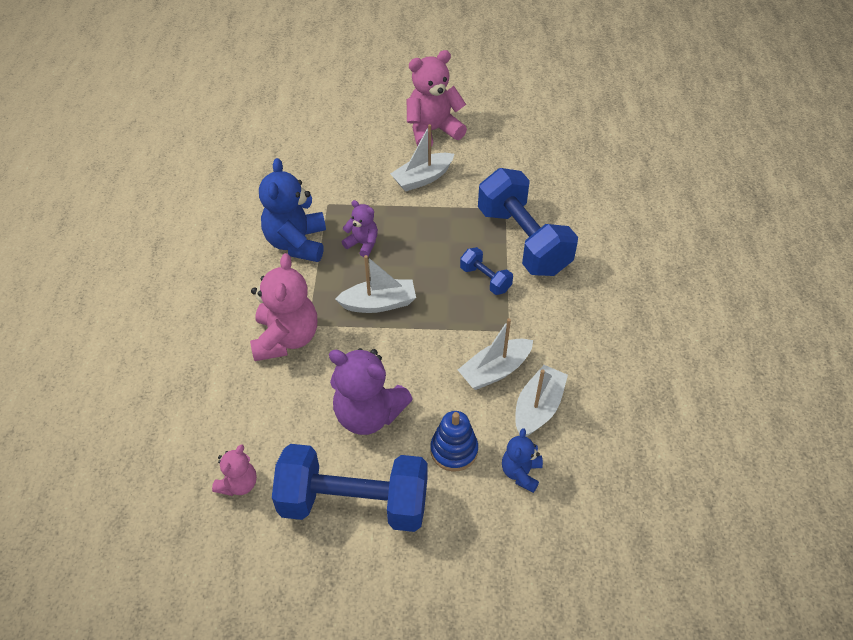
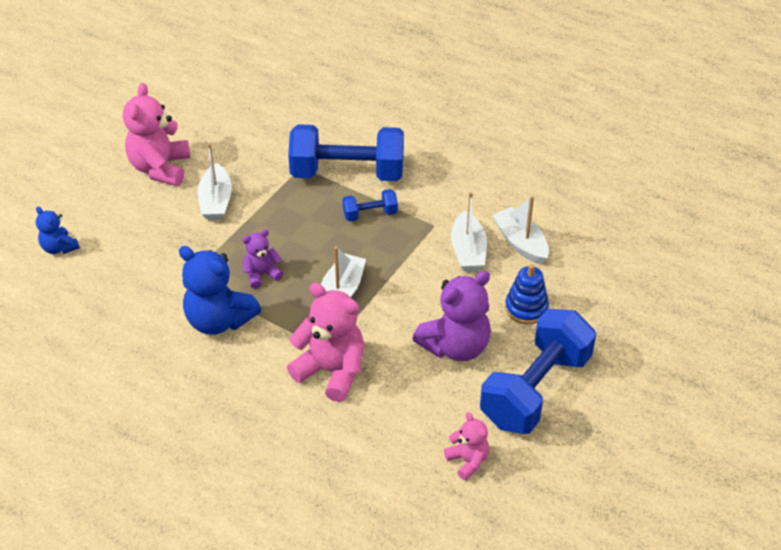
camera: 60 degrees left, 5 degrees down
(521, 473) = (571, 279): blue teddy bear -> blue teddy bear (59, 248)

